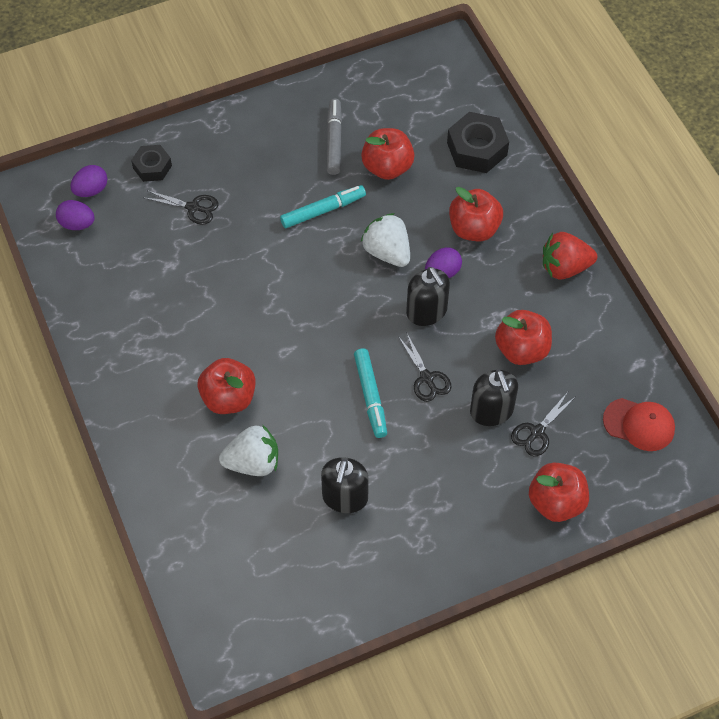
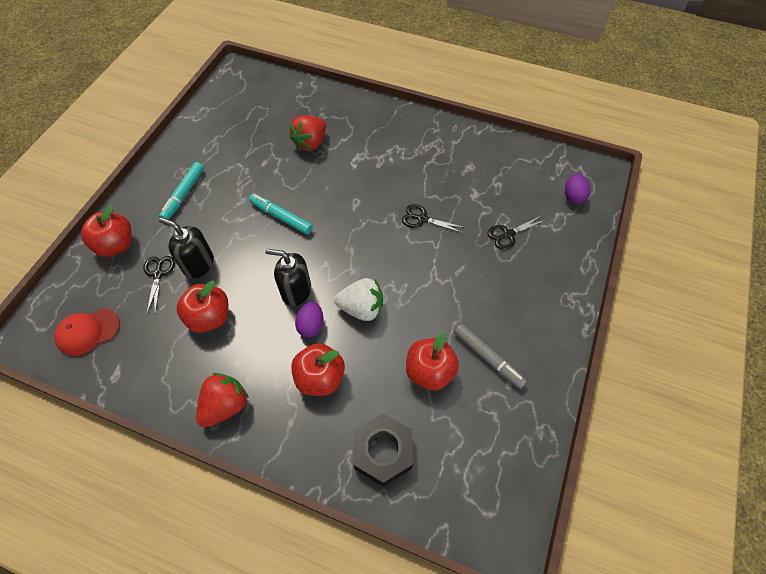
camera: 135 degrees right, 0 degrees up
(77, 224) = (551, 174): purple egg -> none
(152, 167) = (564, 237): black nut -> none
(228, 398) = (358, 159): red apple -> none
(253, 462) = (310, 143): white strawberry -> red strawberry
(323, 210) = (433, 300): turquoise marker -> turquoise marker (184, 194)
(345, 497) = (245, 162): black soap dispenser -> none
(427, 378) = (257, 252): black scissors -> black scissors (422, 219)

